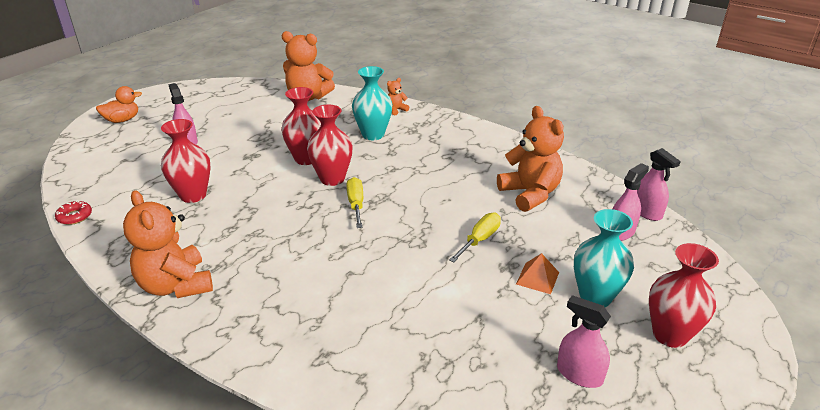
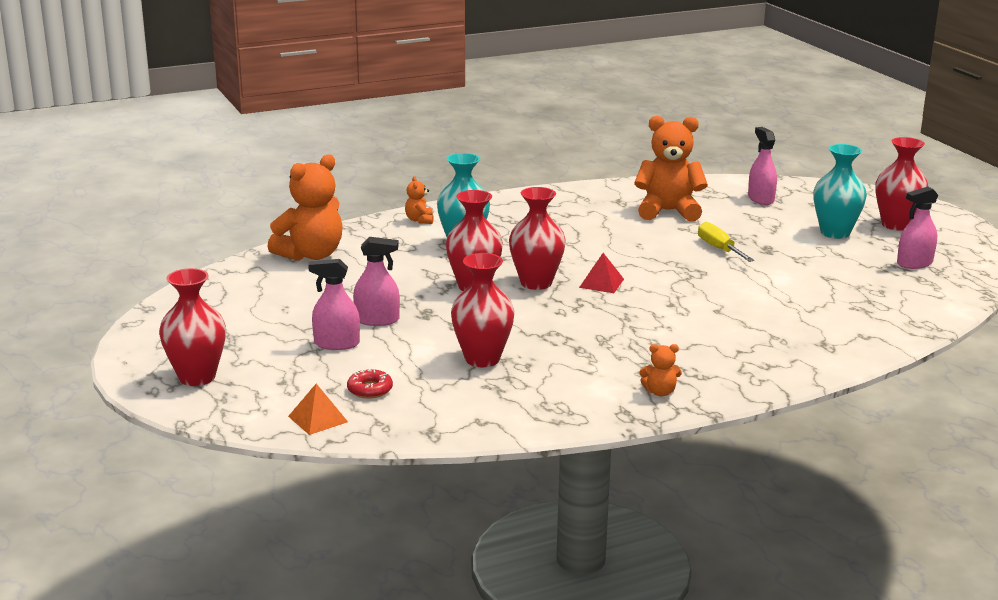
camera: 60 degrees left, 10 degrees down
(75, 216) = (448, 435): red donut -> red donut (370, 389)
(122, 120) = (197, 377): orange duck -> red vase
(176, 285) = (660, 392): orange teddy bear -> orange teddy bear, size x0.45
(356, 204) = (601, 283): yellow screwdriver -> red pyramid
(537, 278) = (793, 244): orange pyramid -> orange pyramid (318, 419)
(646, 212) = (742, 182): pink spray bottle -> pink spray bottle (377, 320)

